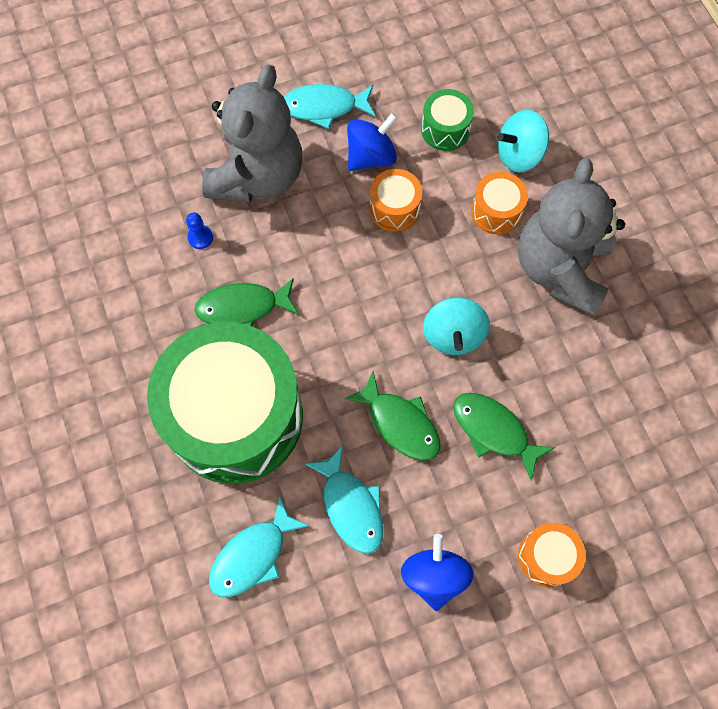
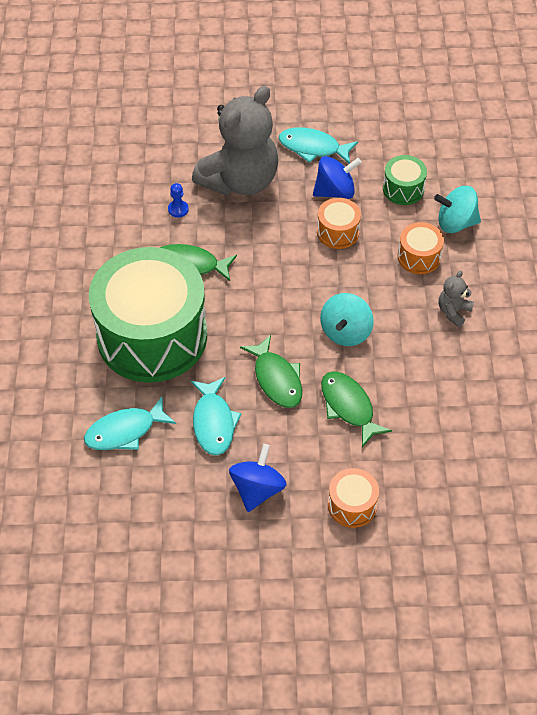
camera: 20 degrees right, 15 degrees down
(560, 269) = (453, 311): grey teddy bear -> grey teddy bear, size x0.41

